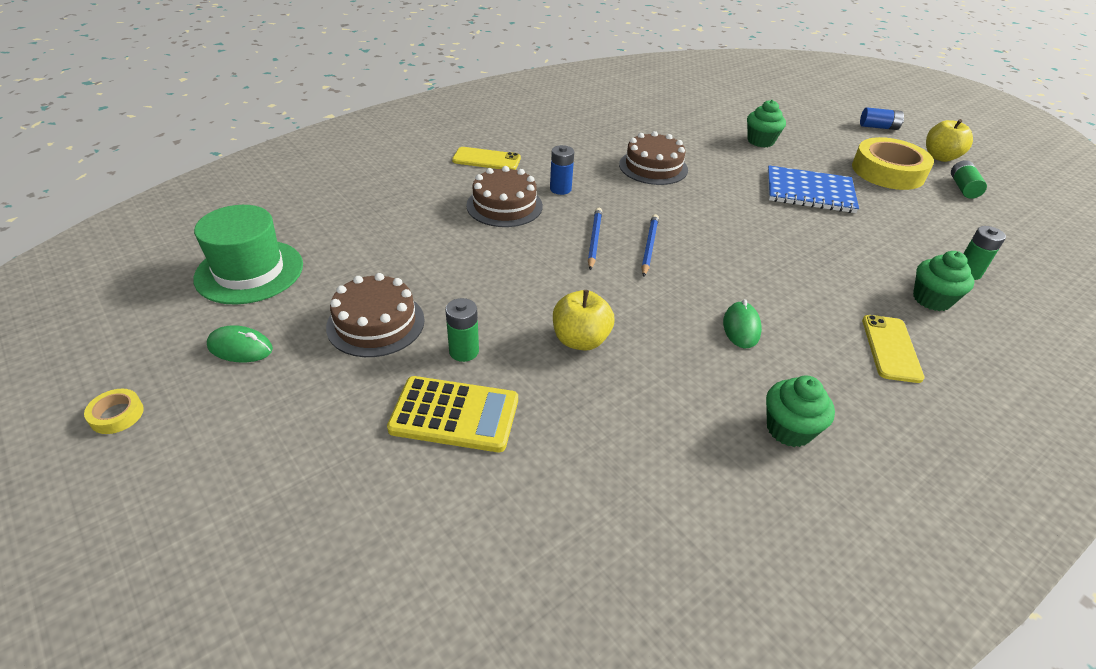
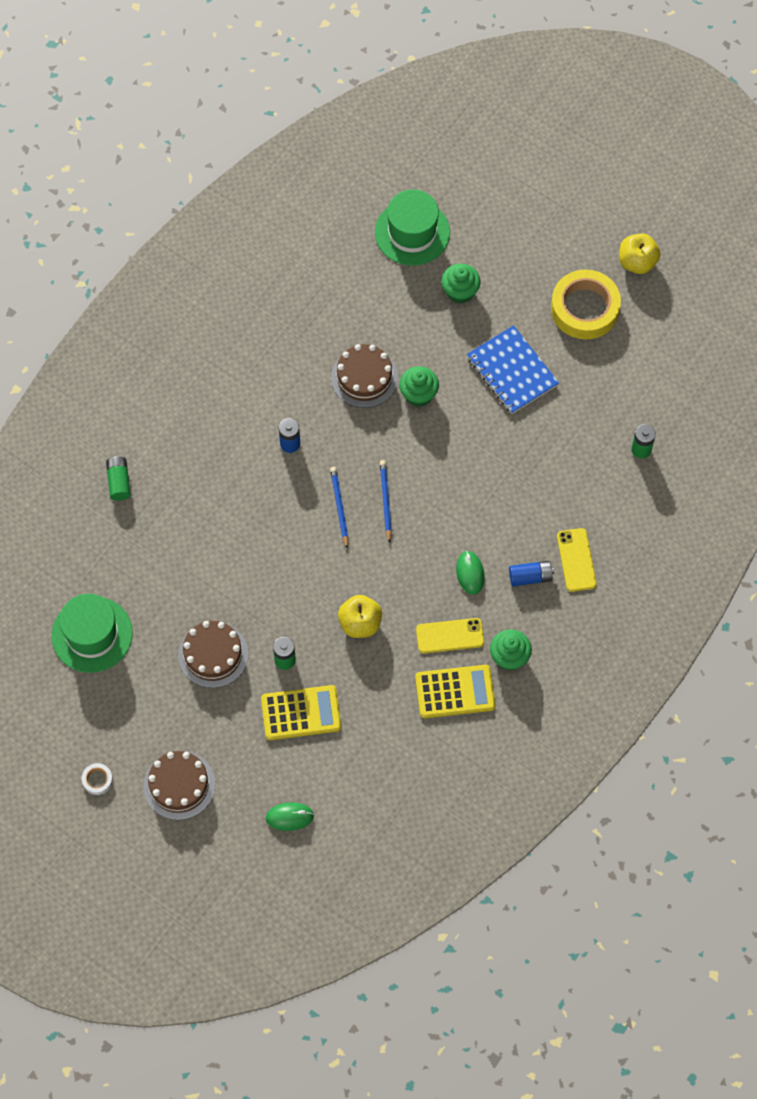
camera: 15 degrees left, 25 degrees up
(117, 415) = (97, 780): yellow tape -> white tape
(240, 348) = (135, 706): green mouse -> green mouse (289, 817)
(486, 159) = (207, 419): yellow phone -> yellow phone (450, 636)
(504, 205) = (250, 485): brown cake -> brown cake (179, 785)
(696, 451) = (455, 692): none -> yellow calculator
(721, 108) = (412, 232): none -> green hat
(809, 192) = (512, 371): blue notebook -> blue notebook turned 60 degrees clockwise
(878, 127) = (579, 218): blue battery -> blue battery (530, 577)
(931, 299) = (609, 494): green cupcake -> green cupcake (418, 394)
(963, 188) = (653, 315): green battery -> green battery (119, 482)

